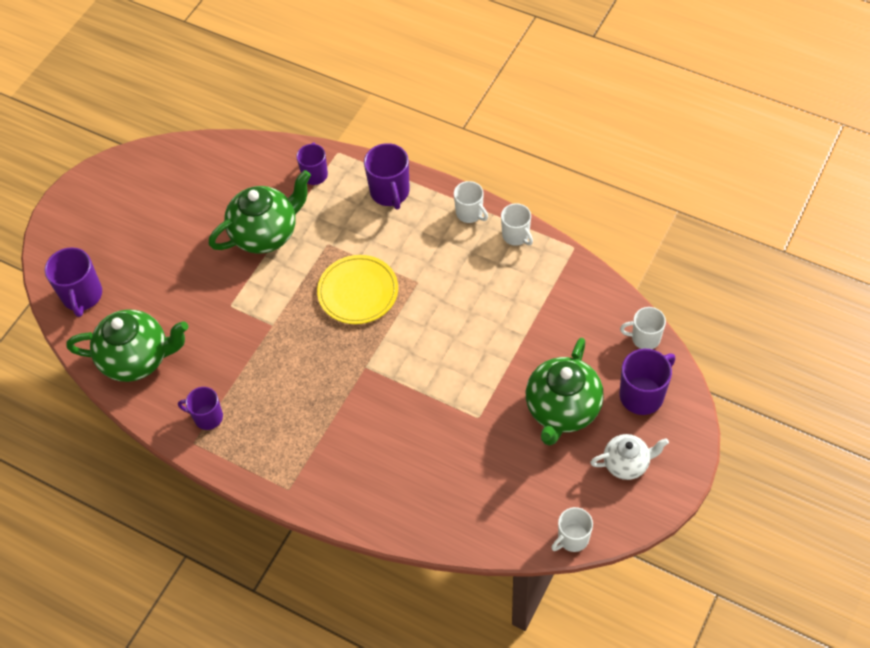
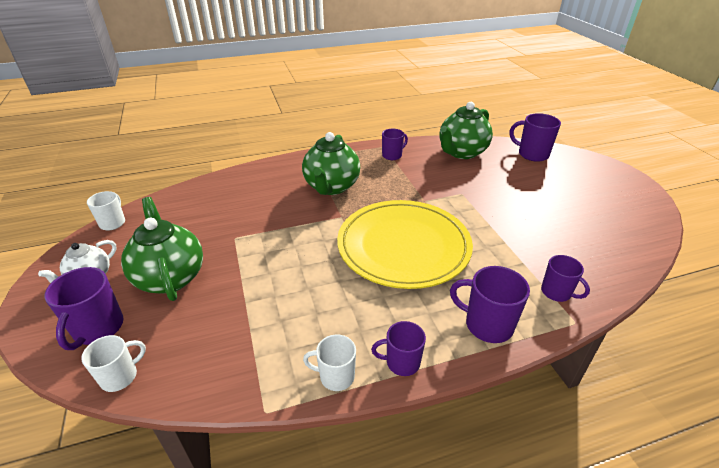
camera: 130 degrees right, 20 degrees down
(266, 234) = (511, 235): green teapot -> green teapot (331, 187)
(358, 292) = (403, 246): yellow plate -> yellow plate, size x1.75
(470, 213) = (401, 362): white mug -> purple mug

